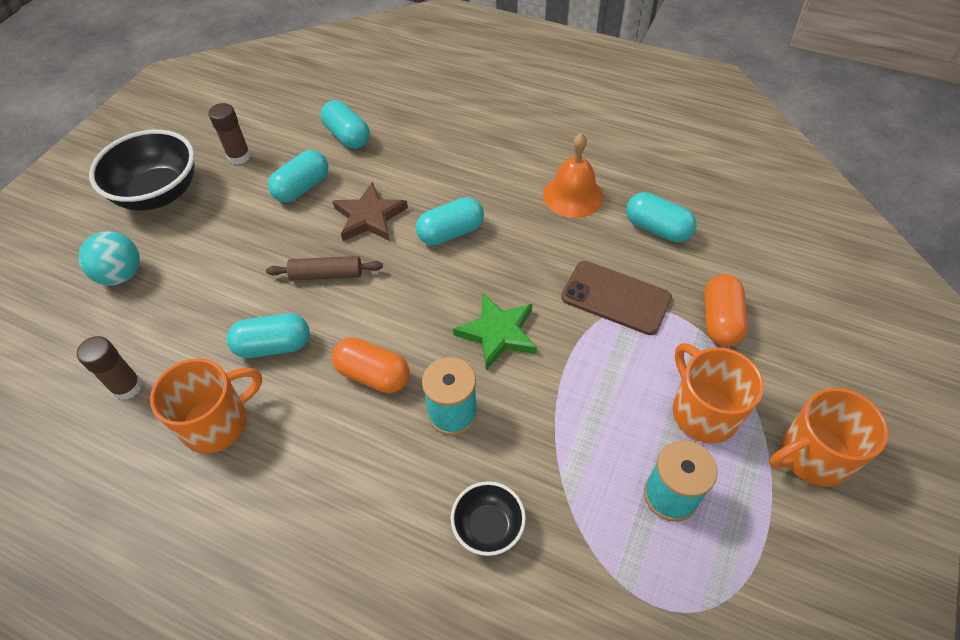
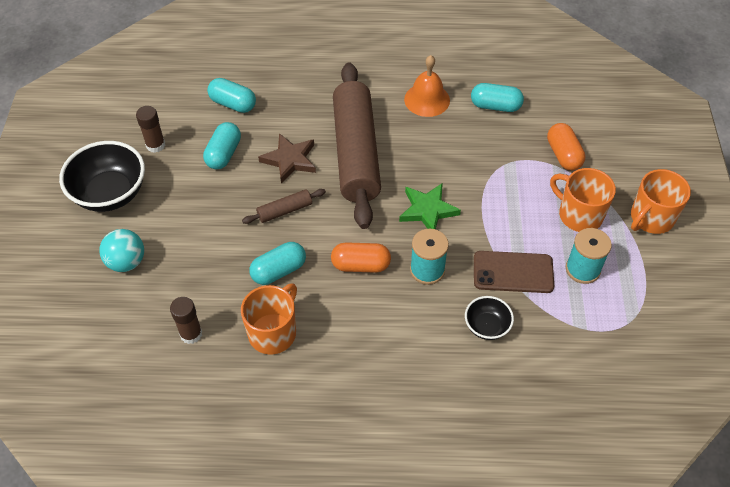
camera: 25 degrees left, 0 degrees up
(451, 232) = (356, 153): turquoise capsule -> brown rolling pin
(615, 298) = (491, 162): brown phone -> brown phone (513, 272)

